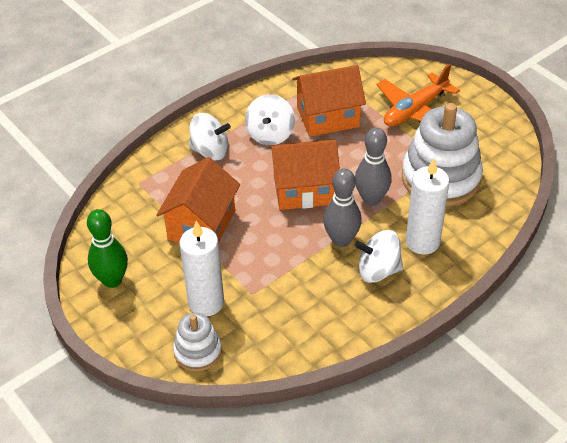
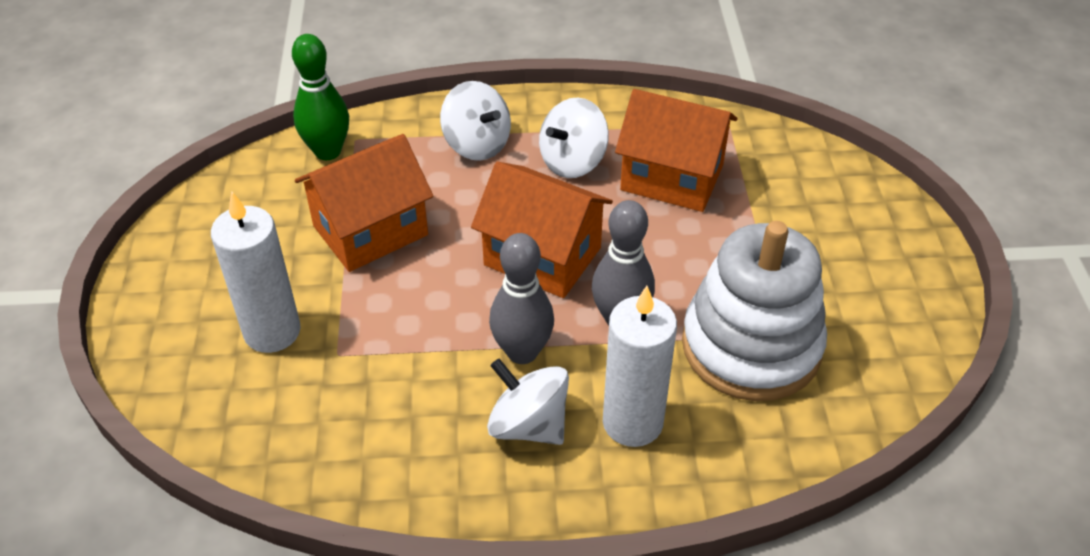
camera: 35 degrees right, 0 degrees up
(112, 280) = (202, 239): green bowling pin -> green bowling pin (328, 151)
(198, 351) = (196, 388): white stacking toy -> none
(415, 110) = (807, 230): orange plane -> none

